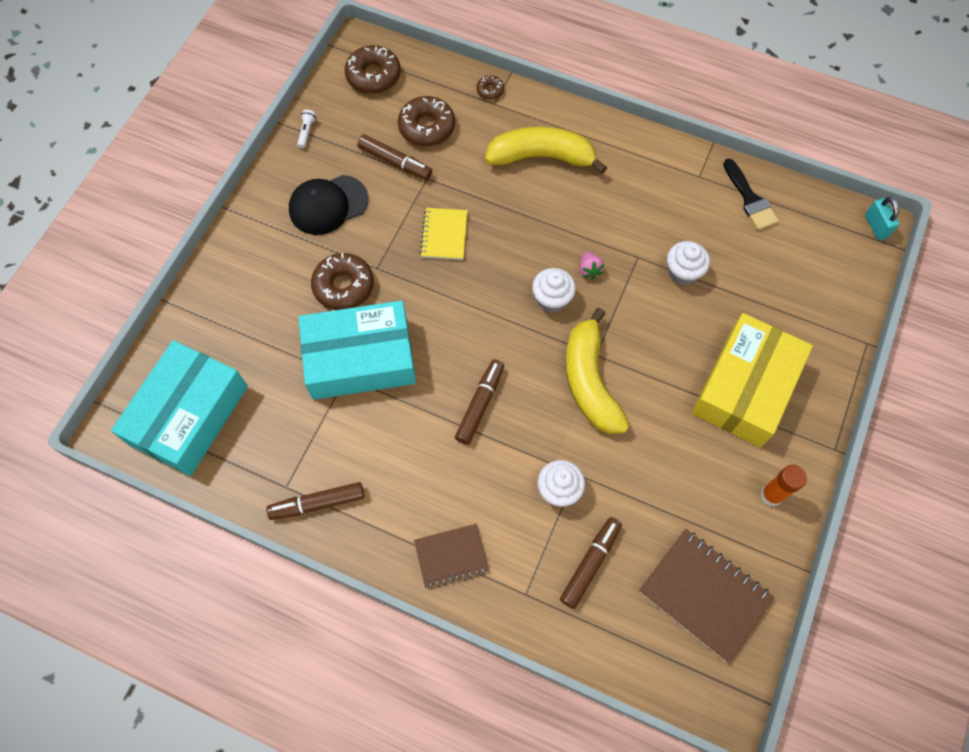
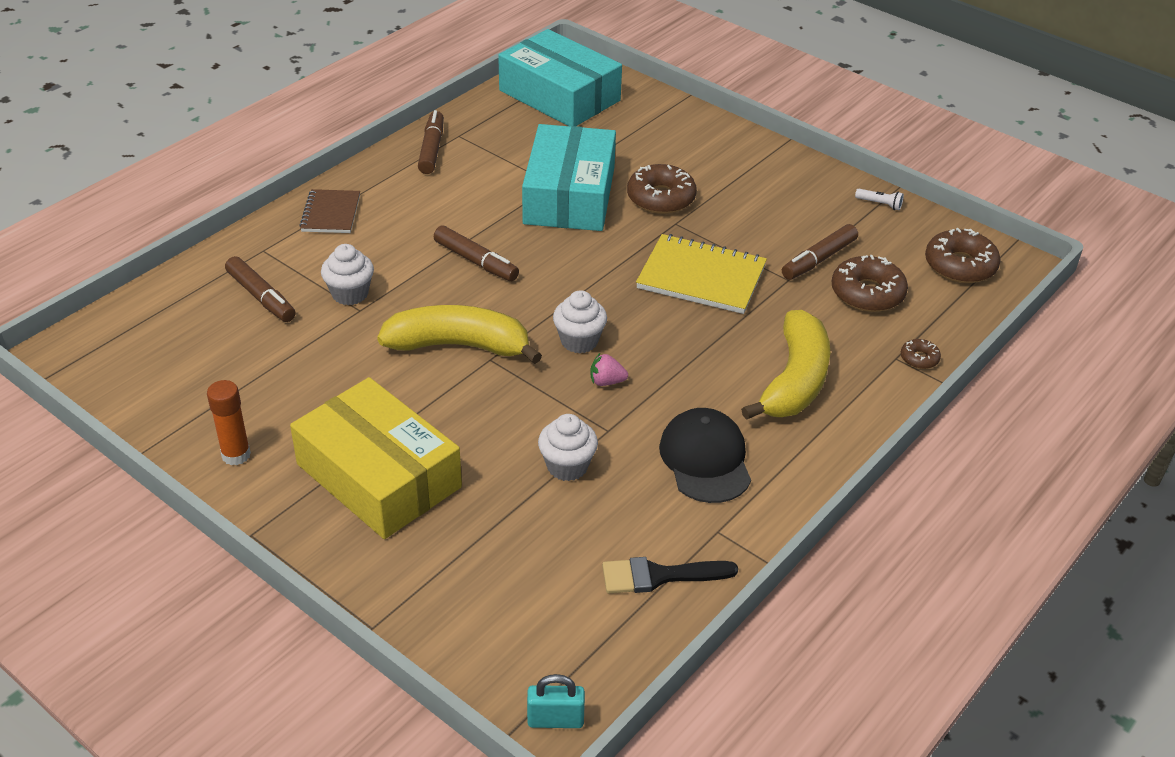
camera: 105 degrees right, 25 degrees down
(328, 205) = (771, 204): black cap -> black cap (705, 459)
(444, 235) = (701, 277): yellow notebook -> yellow notebook, size x1.62
(704, 595) = (172, 368): brown notebook -> none

